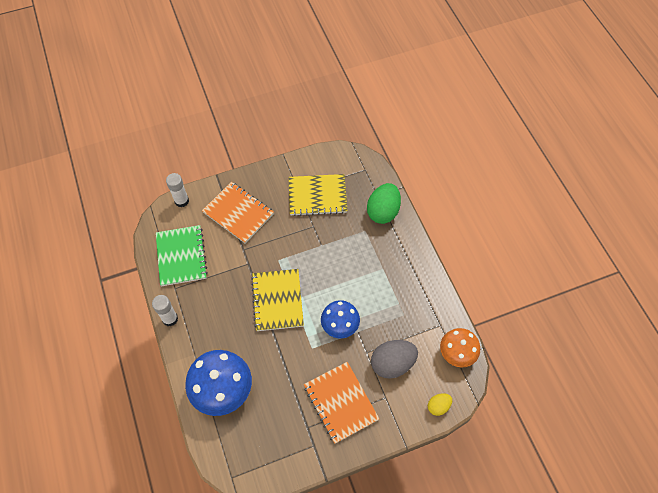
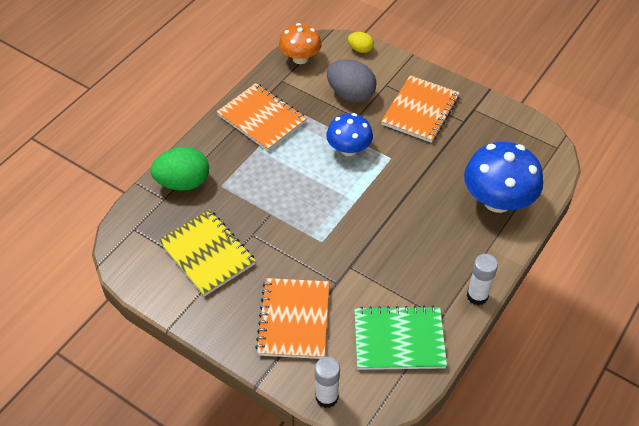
camera: 125 degrees left, 10 degrees down
(181, 256) = (399, 339): green notebook -> green notebook turned 45 degrees clockwise
(277, 300) = (368, 213): yellow notebook -> none
(409, 288) = (262, 118): none -> orange notebook

